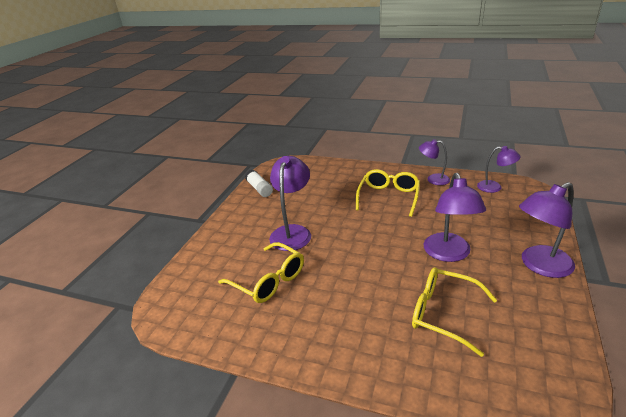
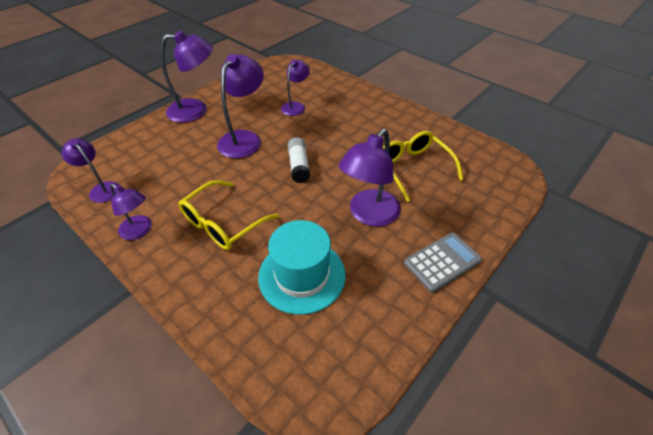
camera: 160 degrees left, 15 degrees up
(232, 222) = (442, 262): none -> grey calculator
(259, 189) = (387, 328): white glue stick -> white glue stick (299, 166)
(317, 192) = (302, 275): none -> turquoise hat
(443, 313) = (296, 106): yellow glasses -> purple lamp

